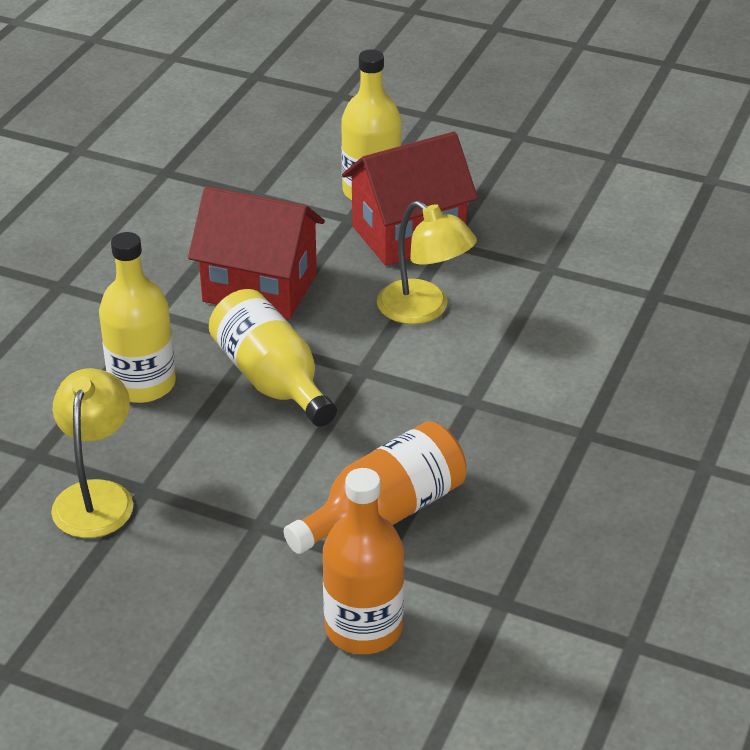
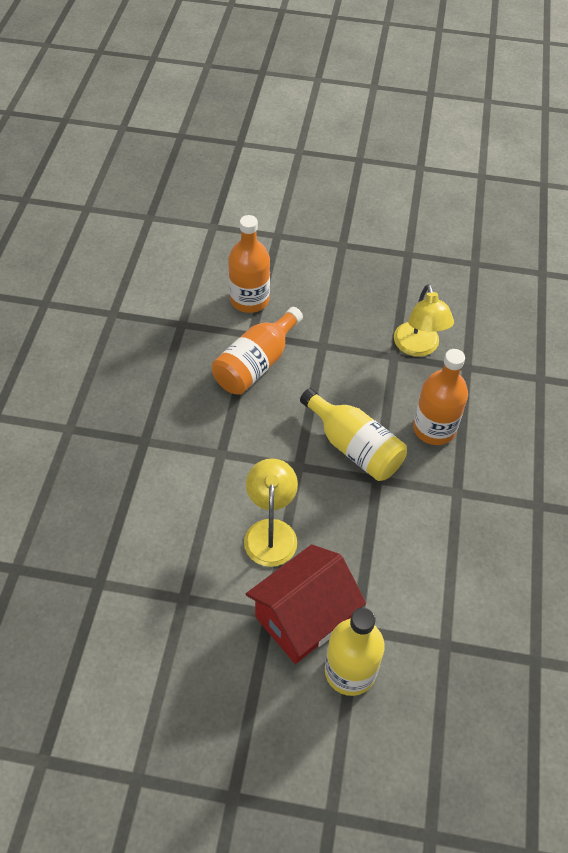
camera: 165 degrees right, 15 degrees up
(142, 384) = (434, 428): yellow bottle -> orange bottle
(260, 288) = (396, 531): red house -> none
(424, 310) = (270, 531): yellow lamp -> yellow lamp turned 60 degrees clockwise

